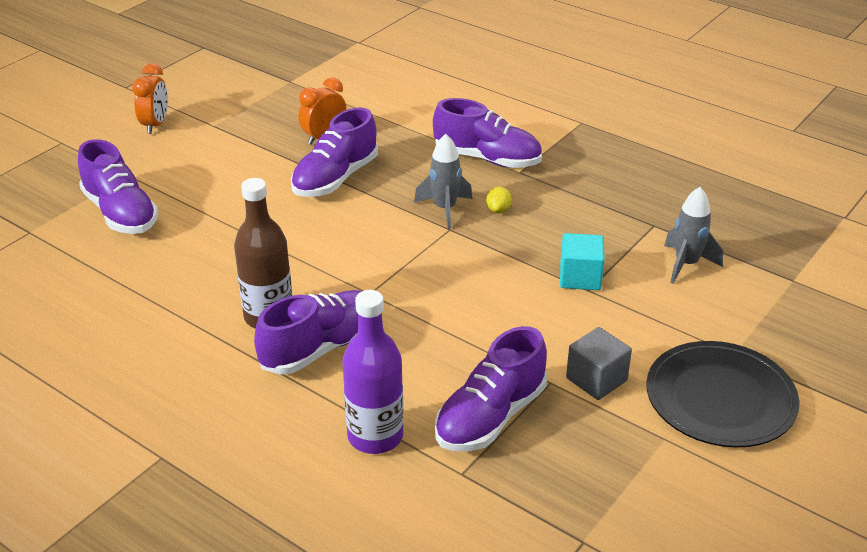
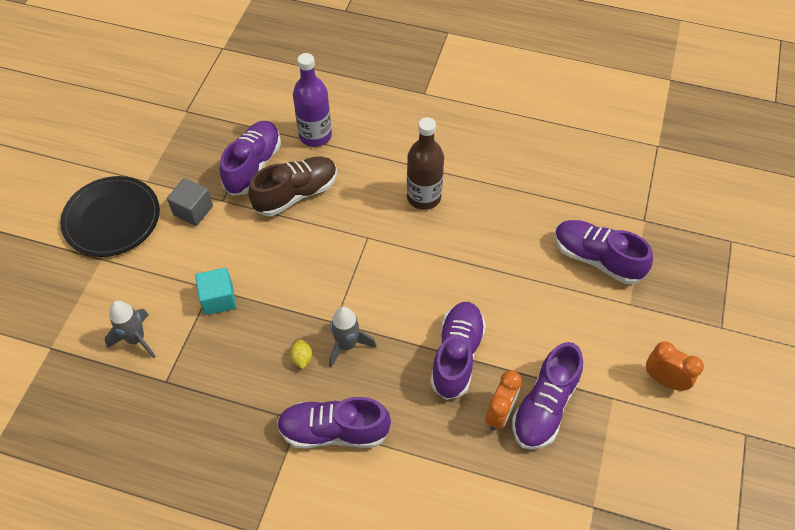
camera: 160 degrees right, 20 degrees up
(155, 125) = (664, 380): orange clock -> orange clock turned 135 degrees clockwise
(321, 347) = (376, 184): purple shoe -> purple shoe (544, 406)
(440, 363) = (296, 194): none -> brown shoe

